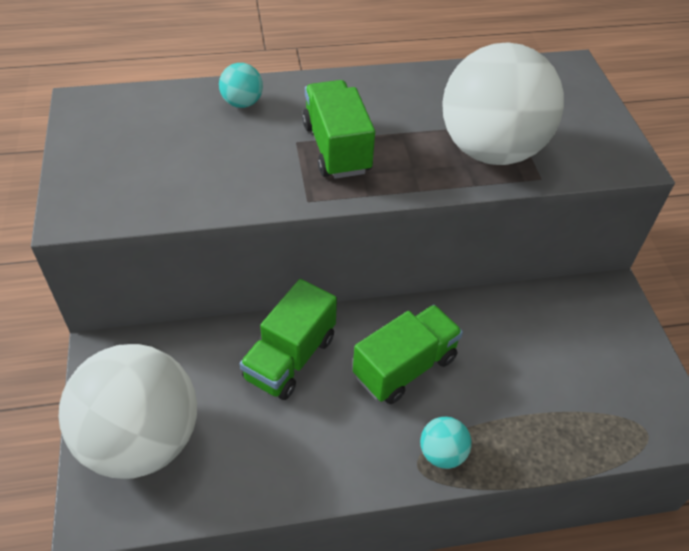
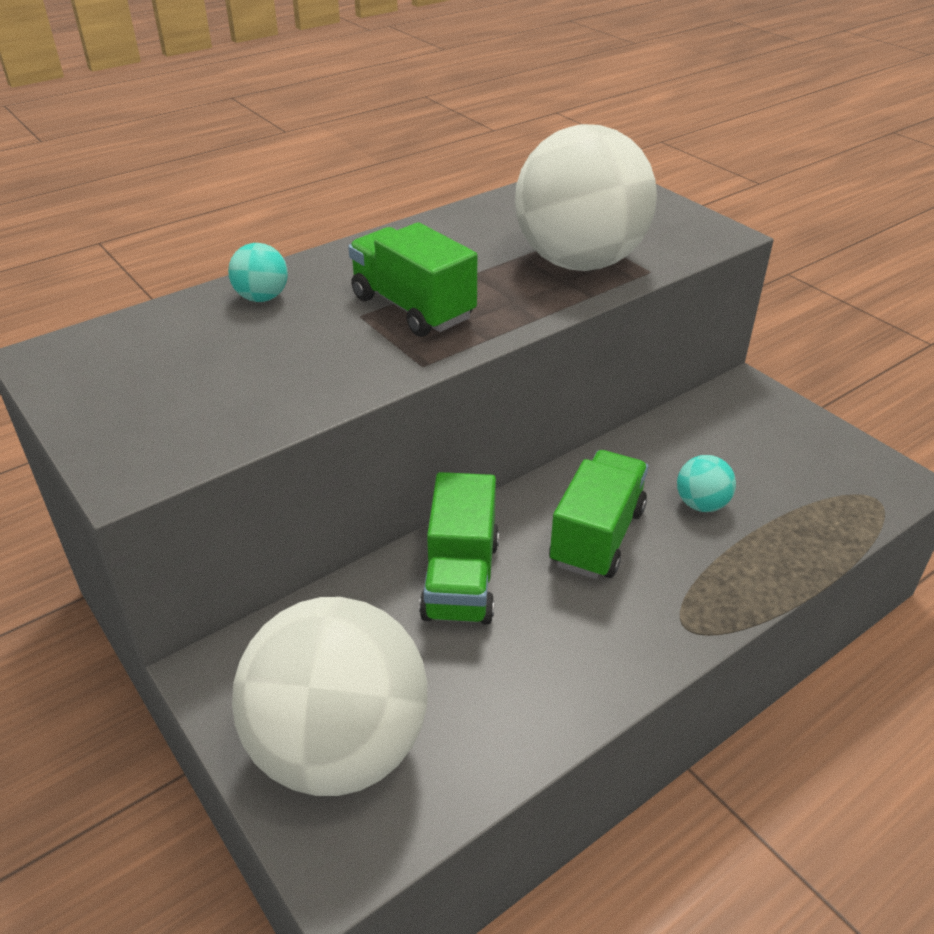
camera: 25 degrees left, 10 degrees down
(442, 453) = (701, 603): turquoise ball -> turquoise ball (701, 504)

